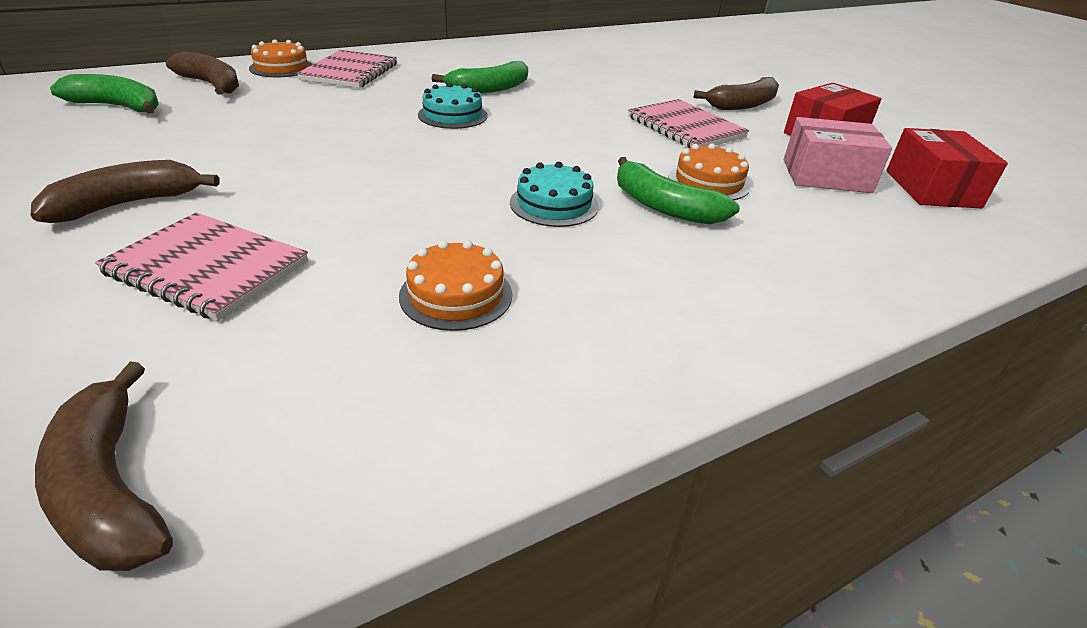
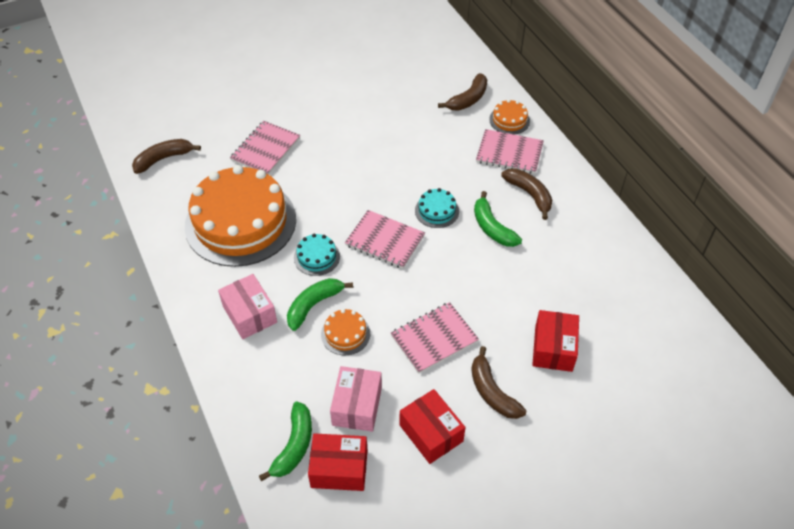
camera: 95 degrees right, 15 degrees up
(117, 107) = (426, 76): green banana -> green banana (294, 445)
(127, 204) = (316, 114): brown banana -> brown banana (529, 194)
(456, 295) = (240, 222): orange cake -> orange cake, size x2.47
(513, 150) = (385, 241): none -> pink notebook
(667, 77) = (553, 348): none -> red box
(713, 271) = (249, 314): none -> pink box

